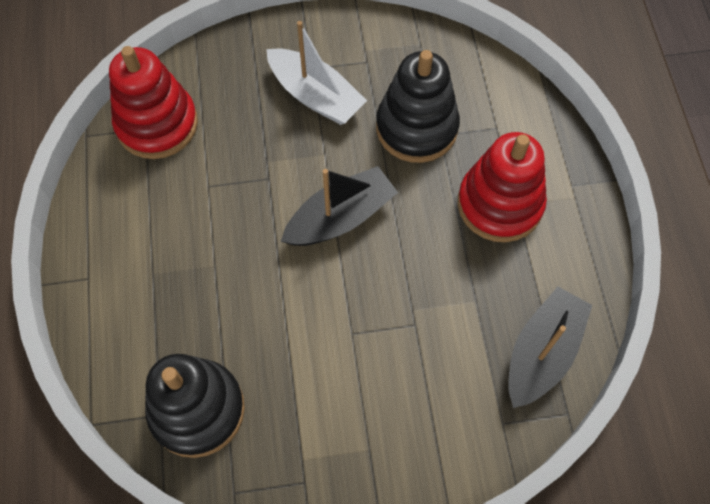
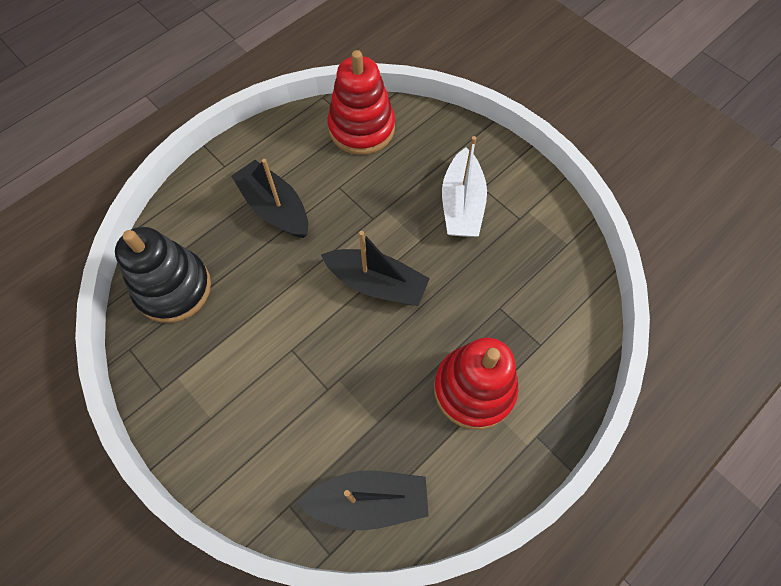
camera: 55 degrees right, 0 degrees up
(182, 258) = (275, 208): none -> black boat
(416, 128) = (492, 287): black stacking toy -> none

